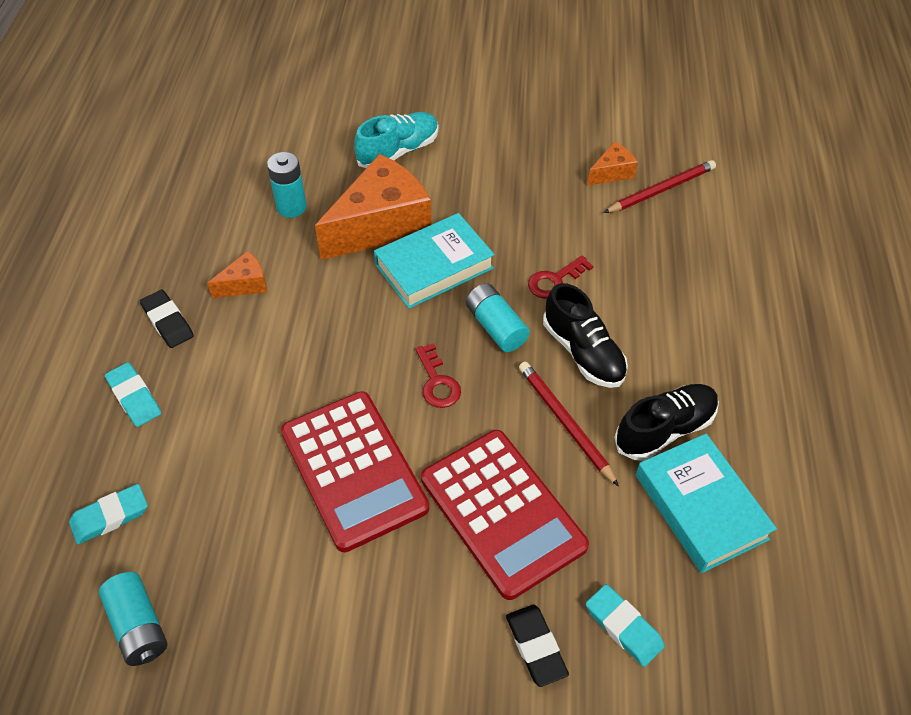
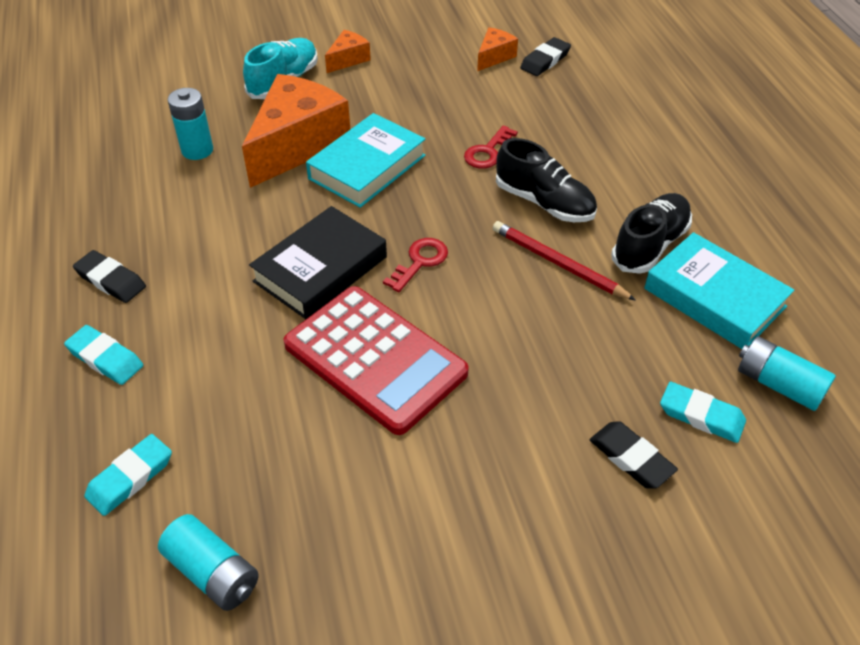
camera: 20 degrees left, 5 degrees down
(245, 284) = (180, 227): orange cheese -> orange cheese (348, 59)
(346, 363) = (320, 269): none -> black book
(437, 382) = (420, 262): red key -> red key turned 105 degrees counterclockwise
(496, 327) = (452, 202): turquoise battery -> turquoise battery (778, 384)
(502, 512) = (539, 354): red calculator -> none
(661, 190) = (545, 60): red pencil -> black eraser

